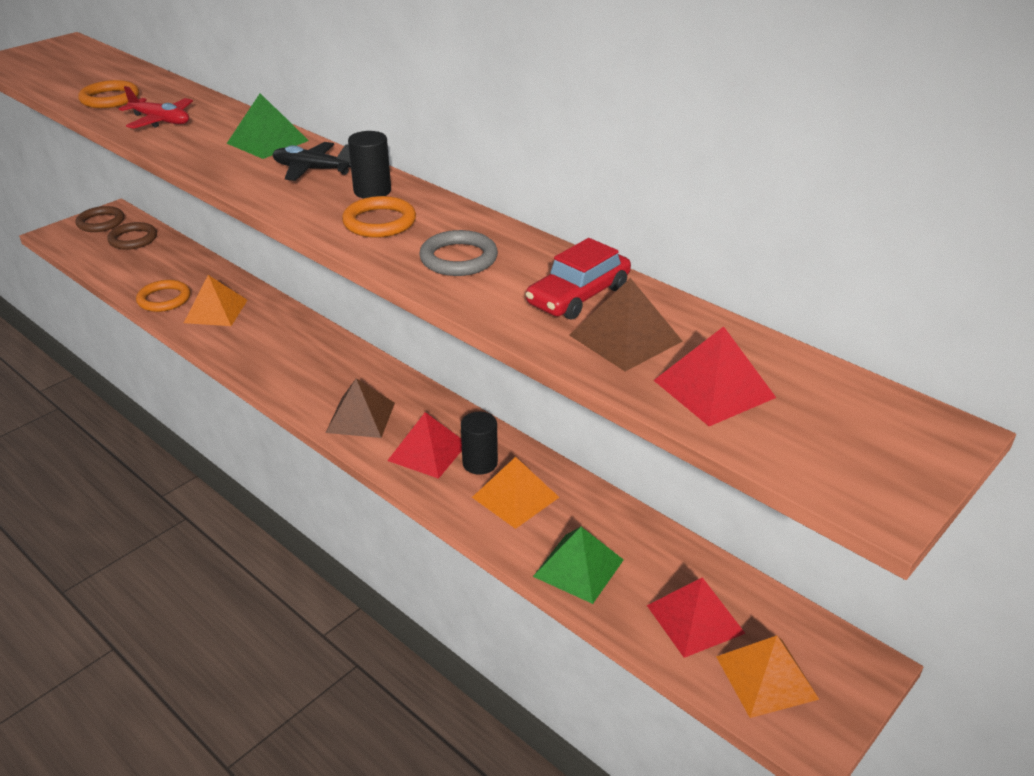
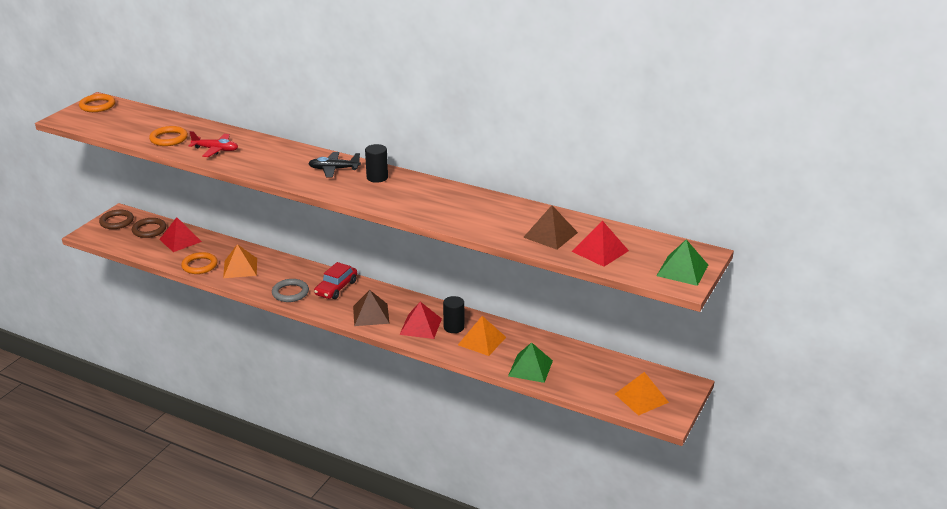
camera: 15 degrees left, 5 degrees down
(268, 142) = (294, 155): green pyramid -> green pyramid (682, 270)
(379, 222) = (393, 194): orange ring -> orange ring (97, 105)
(458, 258) = (447, 208): grey ring -> grey ring (290, 293)
(578, 296) = (518, 218): red car -> red car (336, 288)
(695, 619) = (599, 380): red pyramid -> red pyramid (180, 240)

